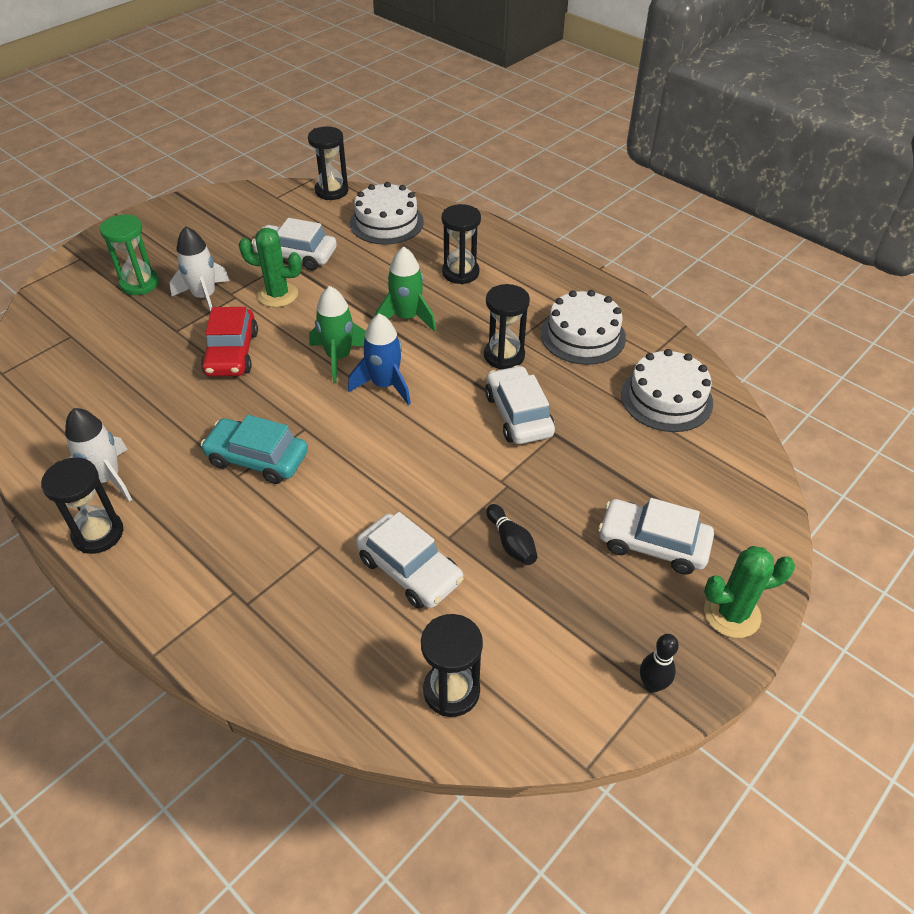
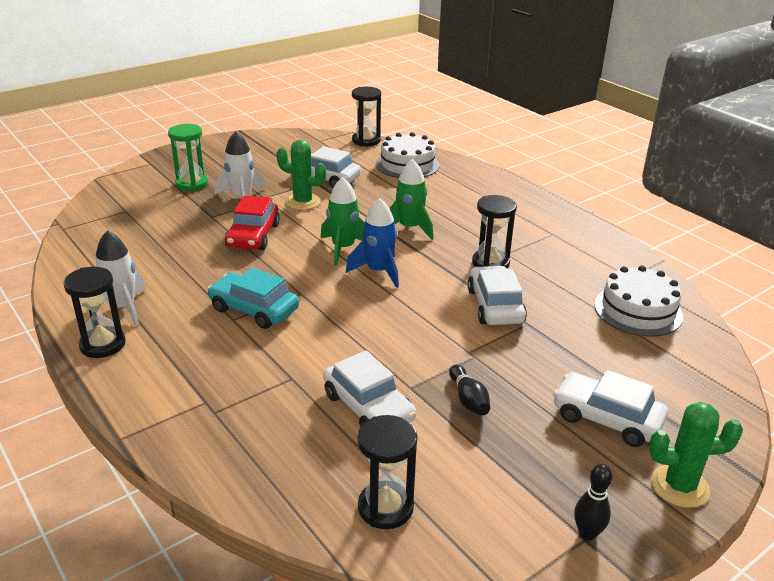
camera: 10 degrees right, 15 degrees down
(460, 273) = (464, 203): black hourglass -> none
(583, 335) = (566, 257): white cake -> none

